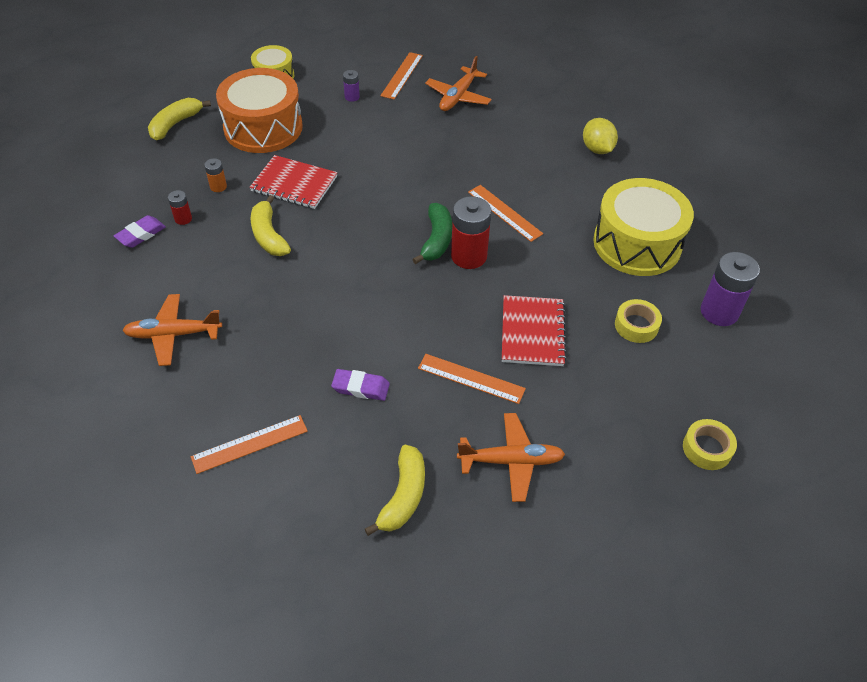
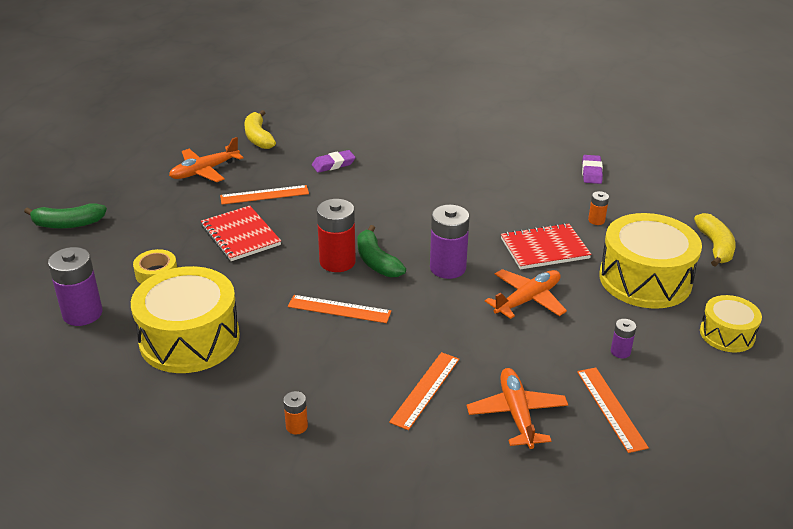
camera: 145 degrees right, 15 degrees down
(173, 334) = (481, 141): orange plane -> orange plane (527, 300)
(183, 219) = (582, 191): red battery -> none
(249, 444) = (368, 123): orange ruler -> orange ruler (425, 390)
(263, 127) = (645, 279): orange drum -> yellow drum
(268, 235) = (507, 208): yellow banana -> none
(387, 205) = (448, 268): none -> purple battery
(597, 149) = (296, 426): yellow lemon -> orange battery
(707, 448) = (68, 224): yellow tape -> green banana

